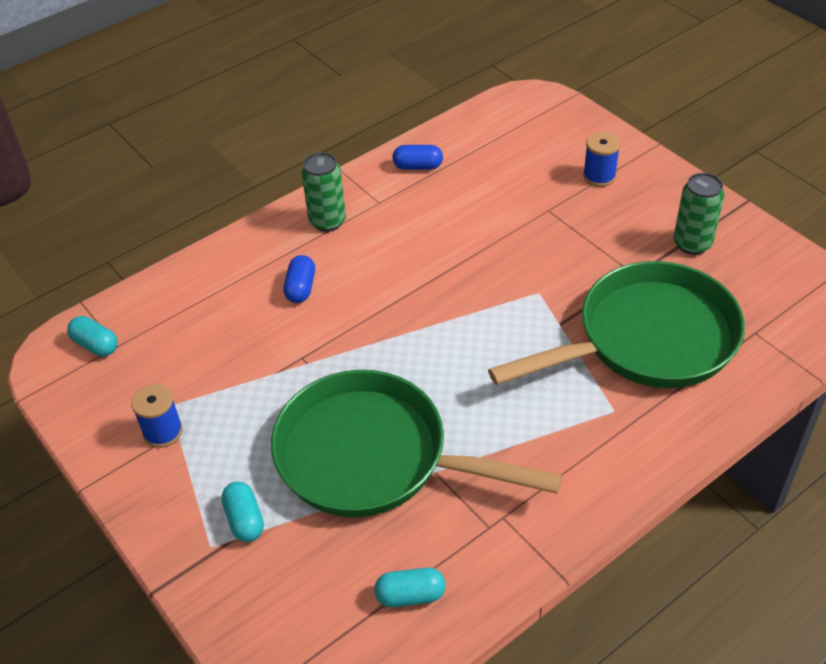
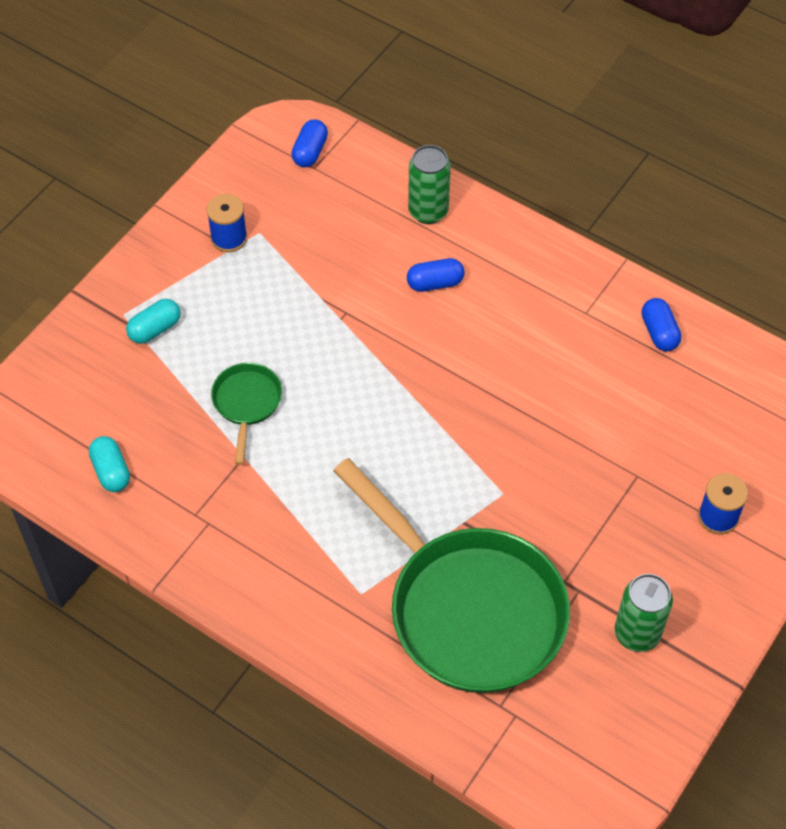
camera: 70 degrees right, 10 degrees up
(95, 345) = (310, 152): turquoise capsule -> blue capsule
(327, 221) = (538, 276): green can -> green can (428, 211)
(373, 456) = (247, 403): green pan -> green pan, size x0.44

